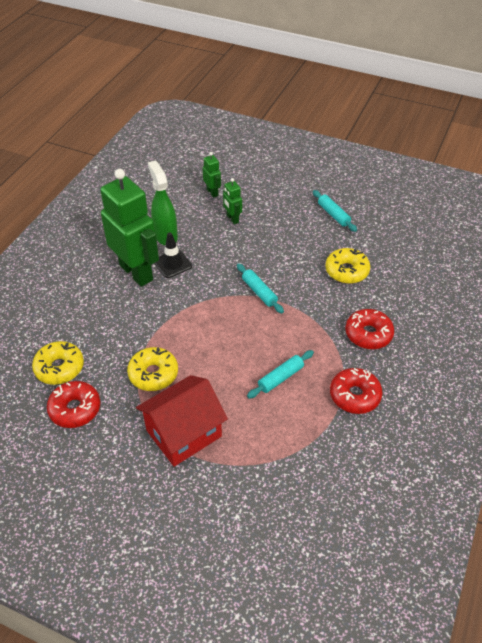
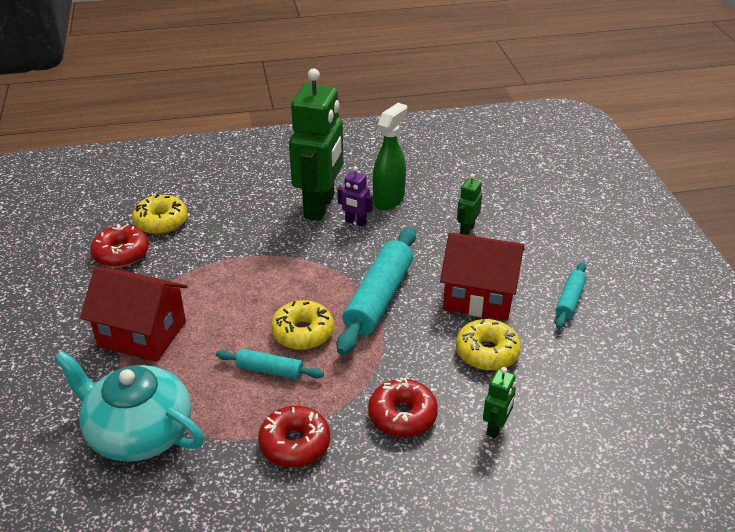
camera: 55 degrees right, 10 degrees down
(153, 374) = (200, 279): yellow donut -> yellow donut (302, 333)
(172, 264) = (355, 222): black traffic cone -> purple robot
(212, 192) = (490, 198): green robot -> green robot (496, 428)
(259, 292) = (378, 298): turquoise rolling pin -> turquoise rolling pin, size x1.91
(283, 475) = (138, 432): none -> turquoise teapot
(298, 248) = (479, 296): none -> red house

